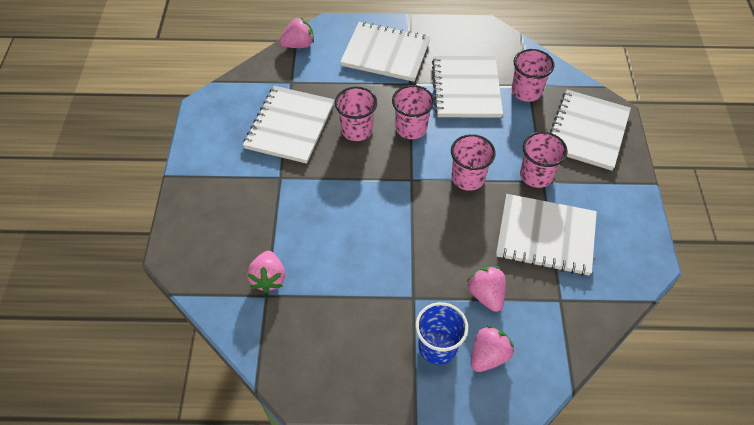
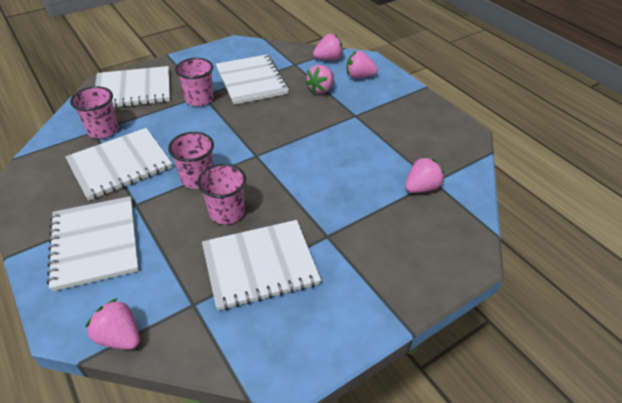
camera: 125 degrees left, 10 degrees down
(437, 347) = (376, 94): blue cup -> none
(468, 178) = (229, 128): pink cup -> none
(552, 347) = (328, 59): none -> pink strawberry

